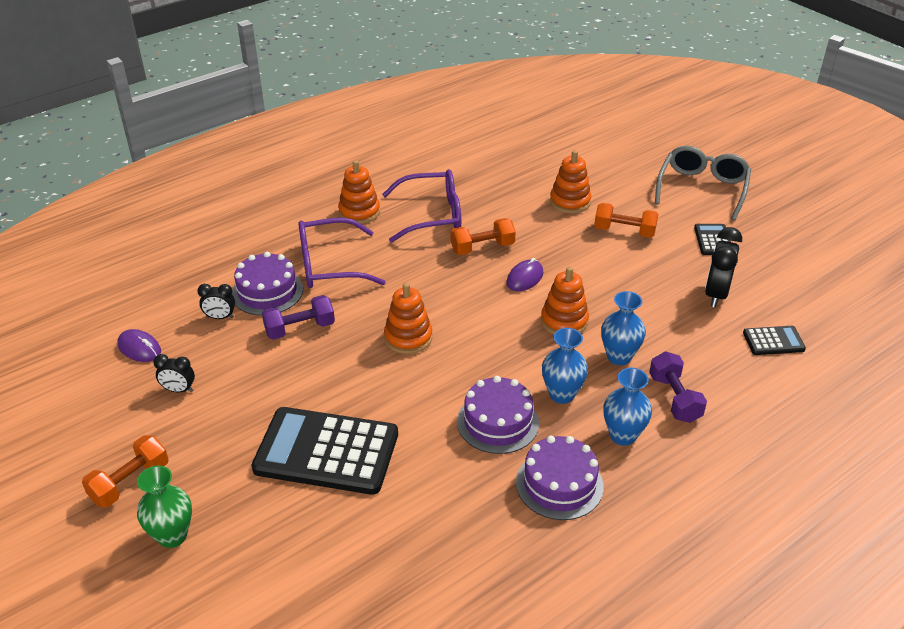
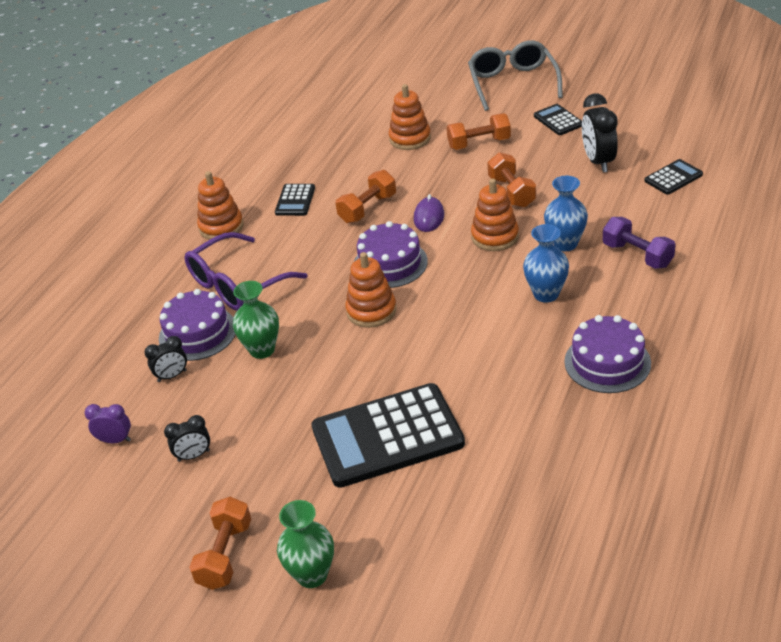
camera: 25 degrees left, 0 degrees up
(139, 348) = (115, 440): purple mouse -> purple clock
(300, 329) = (262, 350): purple dumbbell -> green vase
(432, 215) = (295, 200): purple glasses -> black calculator
(497, 422) = (513, 340): purple cake -> purple cake (390, 263)
(614, 288) = (511, 192): none -> orange dumbbell
(623, 435) = (623, 302): blue vase -> none

